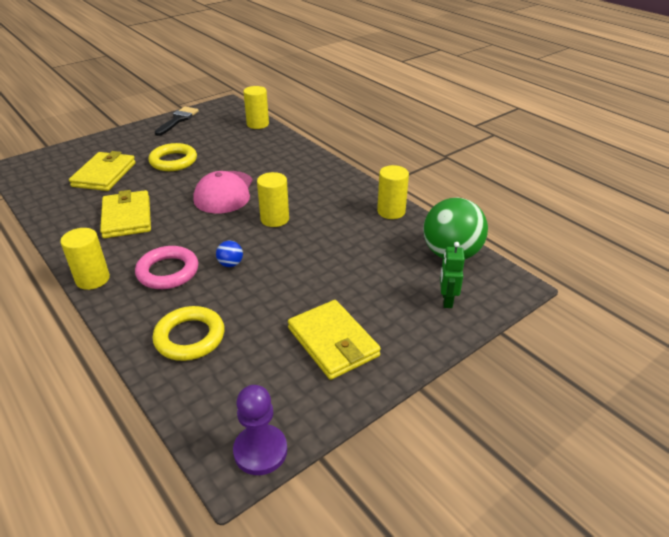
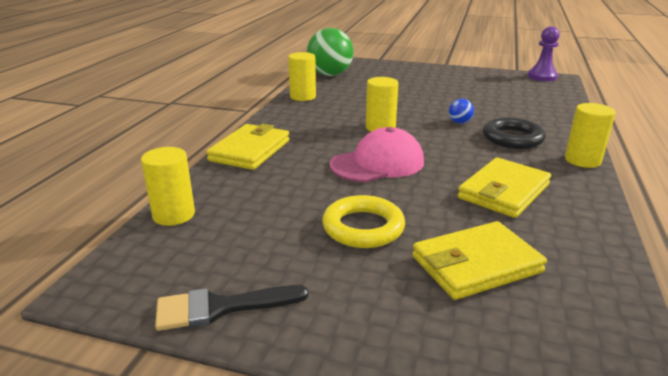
camera: 125 degrees left, 10 degrees down
(168, 272) = (512, 138): pink ring -> black ring
(190, 337) = (535, 109): yellow ring -> none
(333, 342) = (458, 81): yellow wallet -> yellow wallet (250, 150)
(447, 300) = (376, 69): green robot -> none

